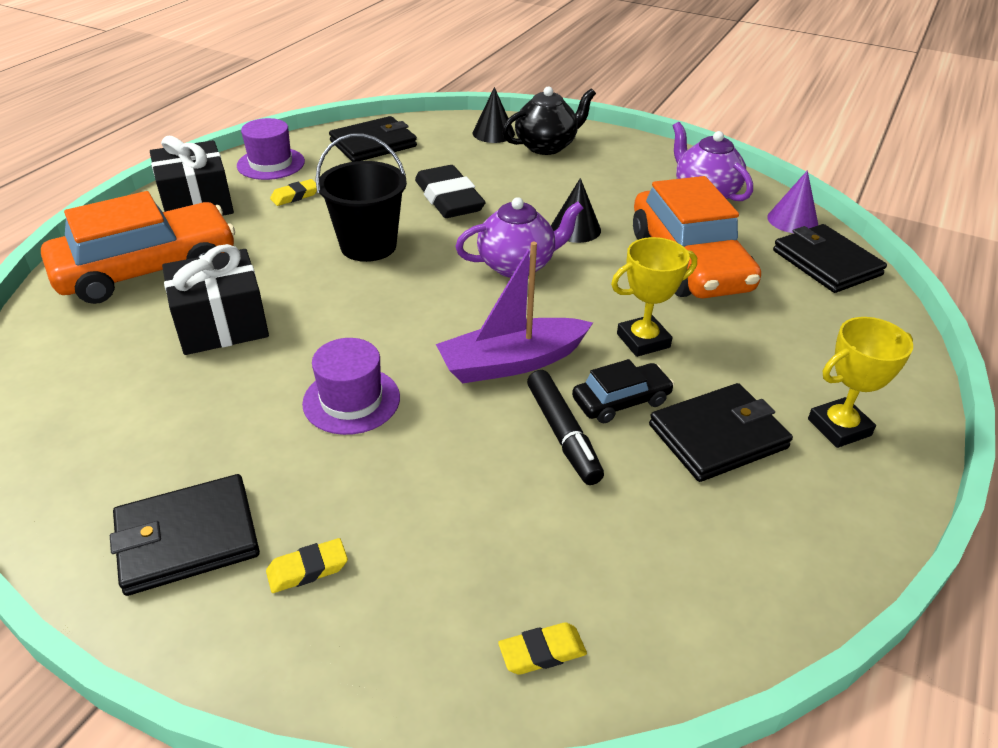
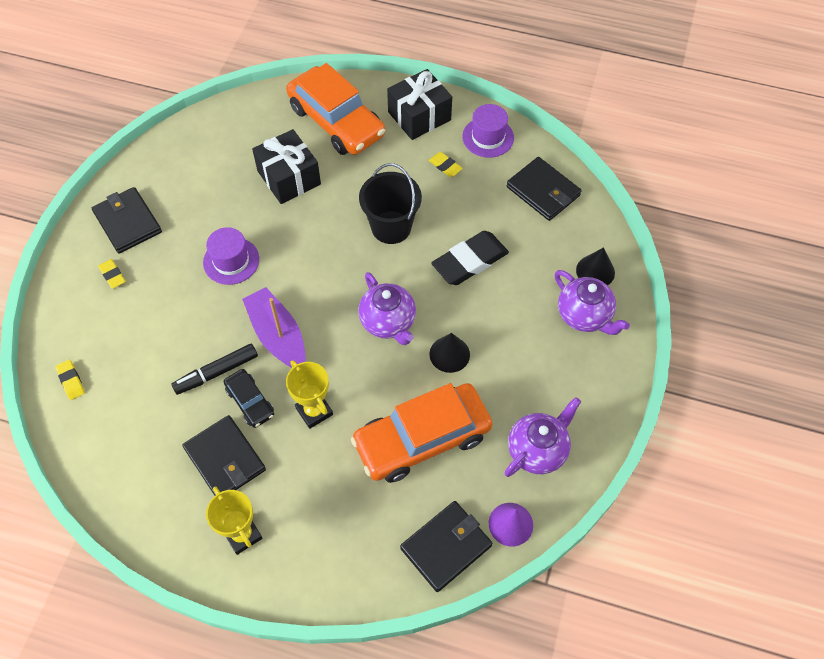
camera: 80 degrees right, 20 degrees up
(546, 146) = (584, 316): black teapot -> purple teapot

